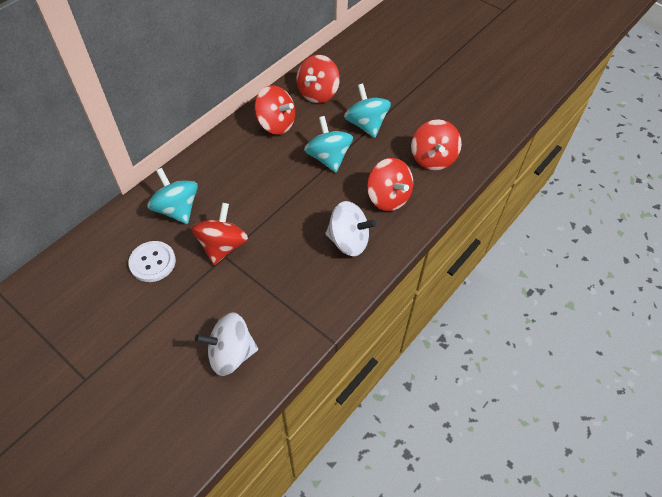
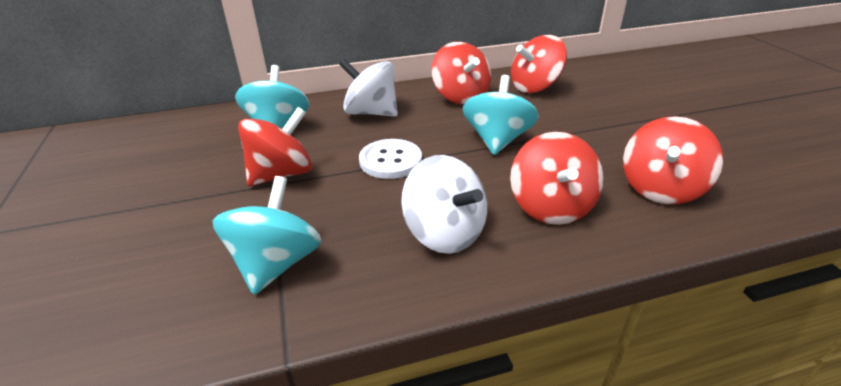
camera: 35 degrees right, 20 degrees down
(152, 262) = (196, 159): white button -> white button (390, 161)
(231, 354) = (140, 293): white spinning top -> white spinning top (371, 113)
(366, 124) = (577, 127): turquoise spinning top -> turquoise spinning top (276, 263)

